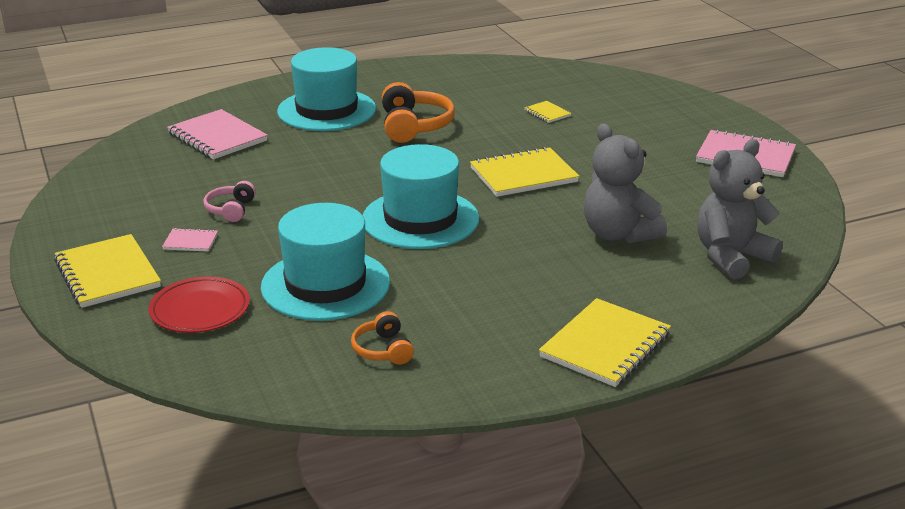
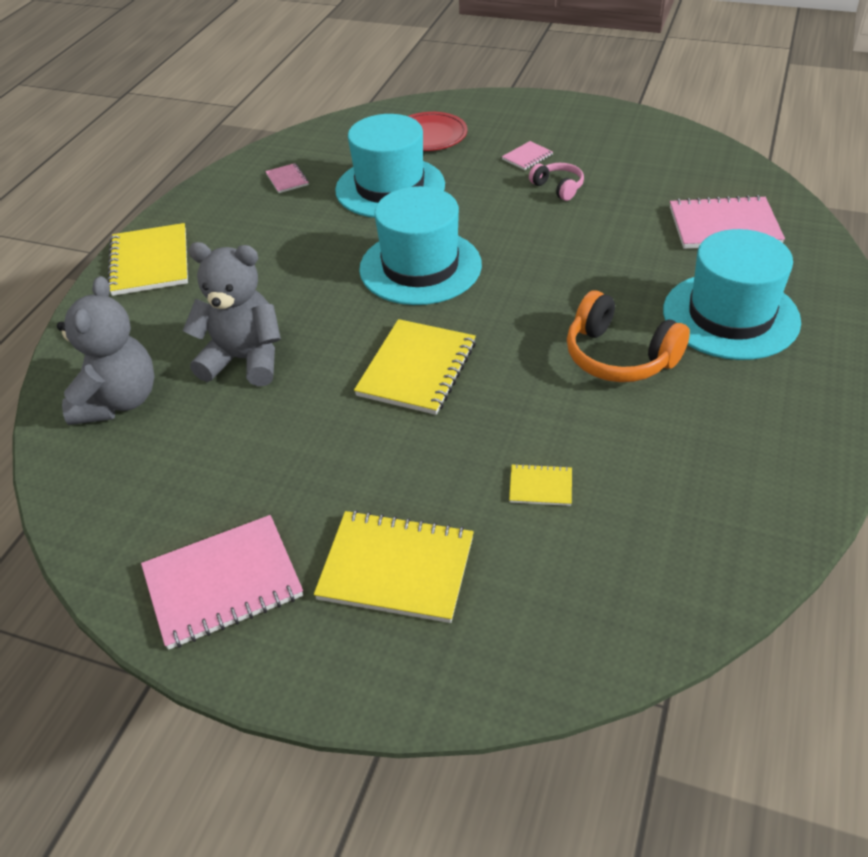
camera: 135 degrees right, 15 degrees up
(108, 274) = (522, 118): yellow notebook -> yellow notebook (396, 568)
(383, 350) = (287, 179): orange headphones -> pink notebook

